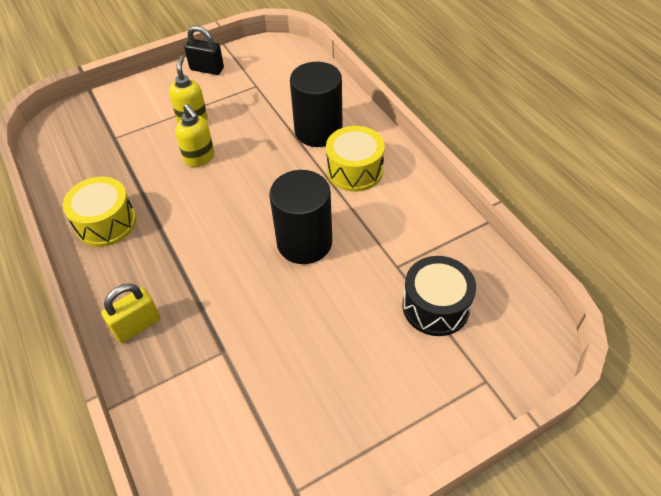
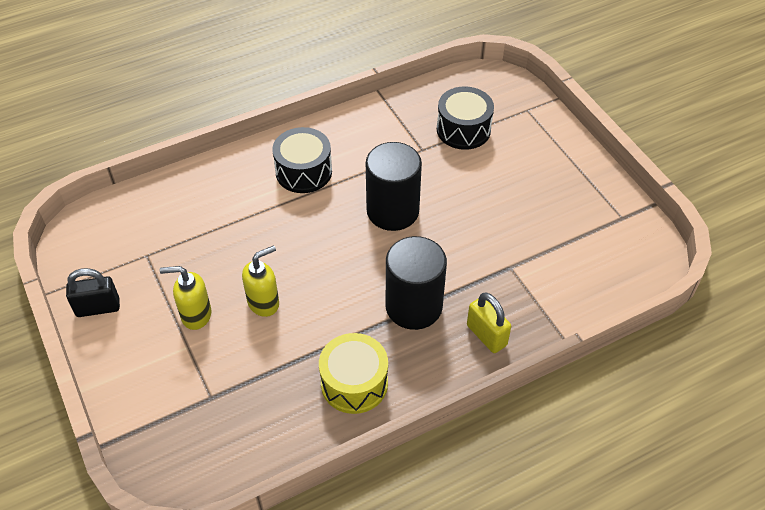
camera: 90 degrees left, 0 degrees up
(207, 69) = (98, 308): black padlock -> black padlock turned 60 degrees clockwise
(318, 131) = (240, 198): black cylinder -> black cylinder (413, 306)
(354, 170) = (304, 172): yellow drum -> black drum

